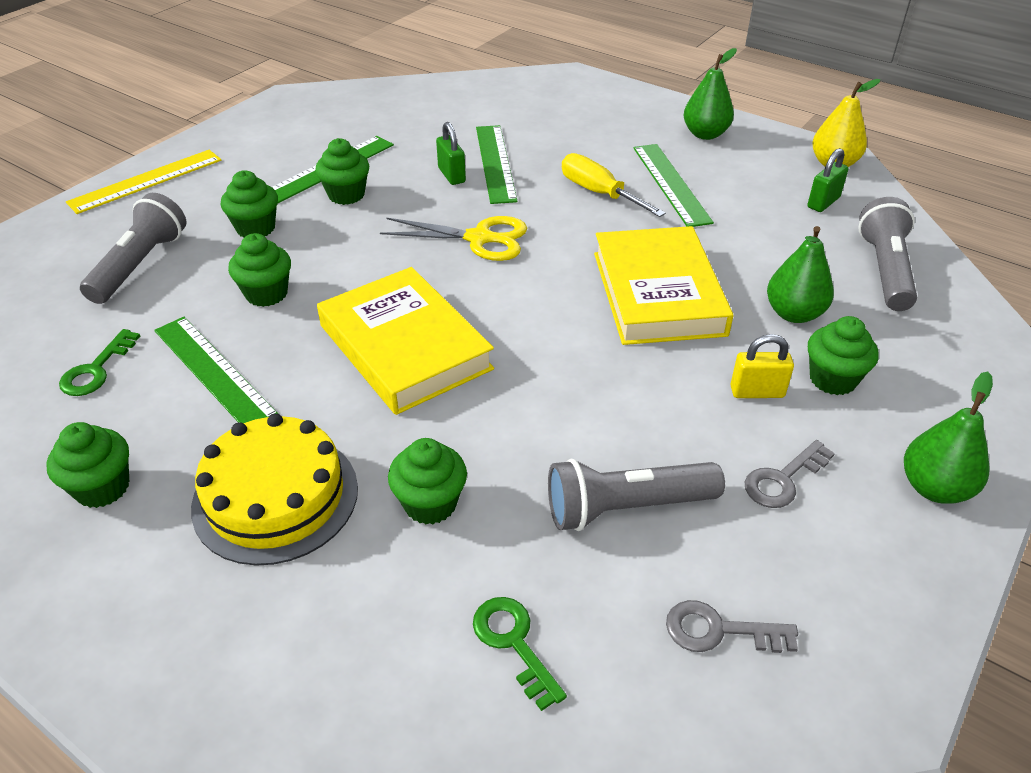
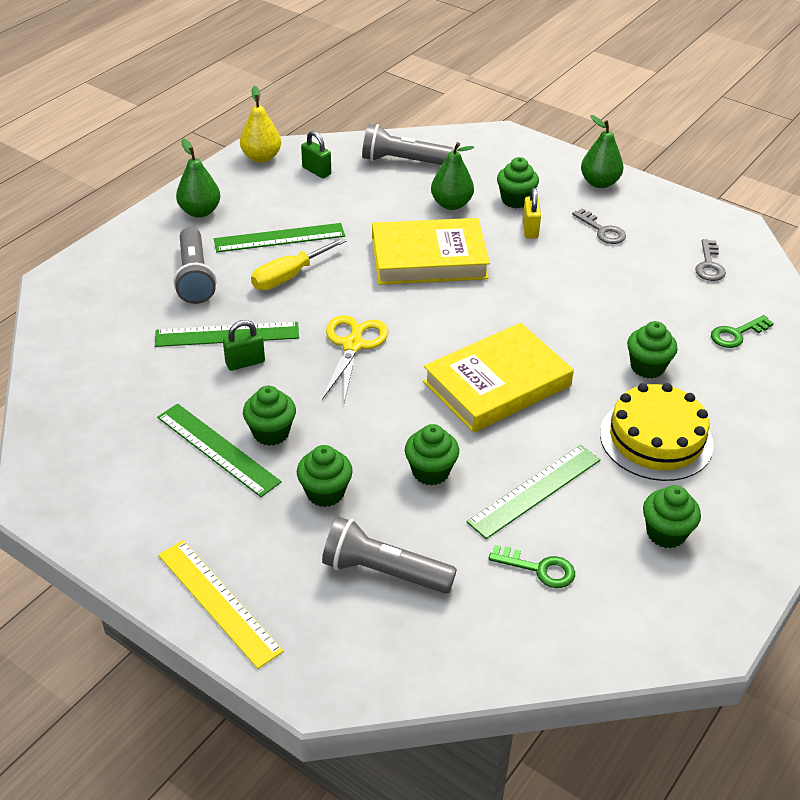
camera: 90 degrees left, 0 degrees up
(627, 508) = (634, 288): grey flashlight -> grey flashlight (195, 277)

